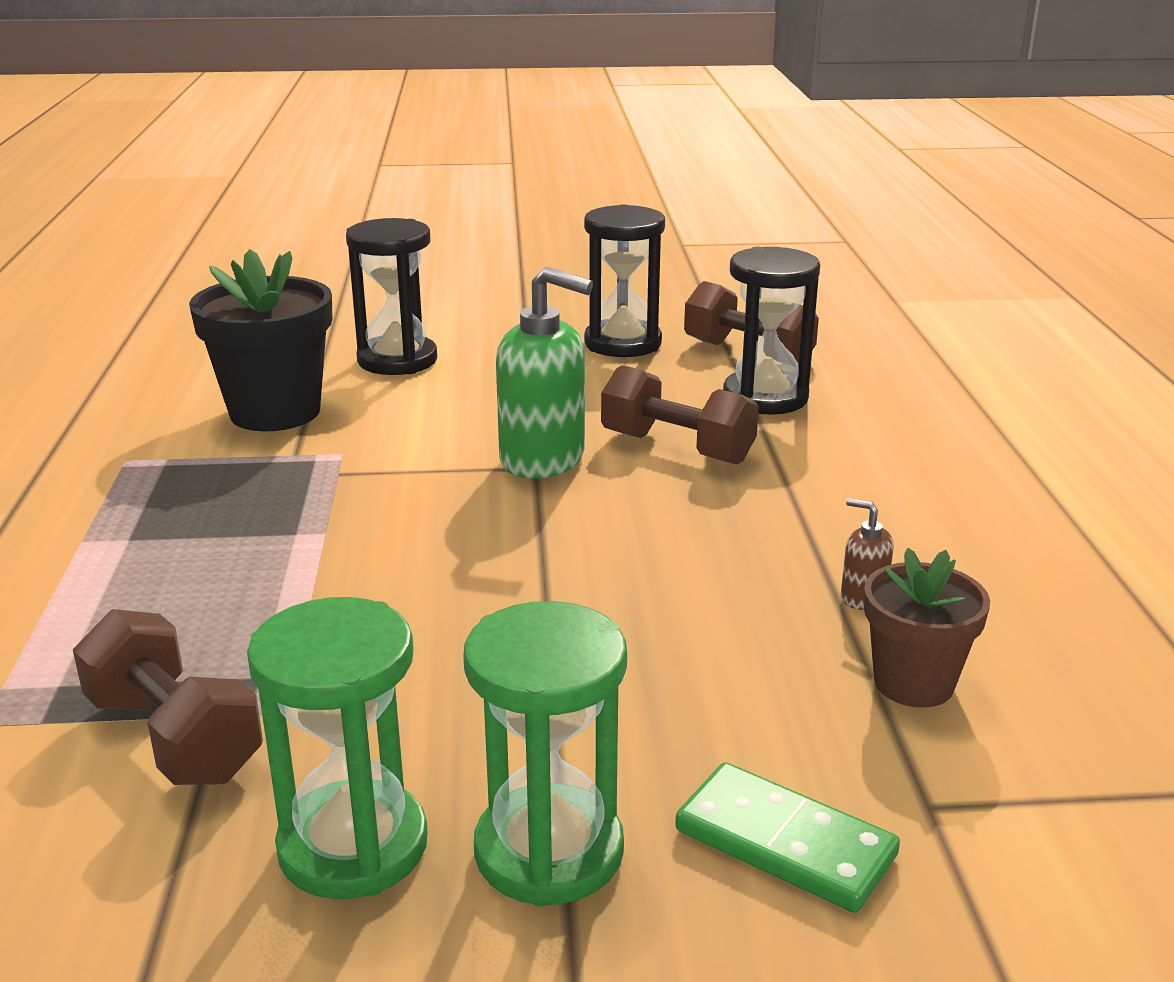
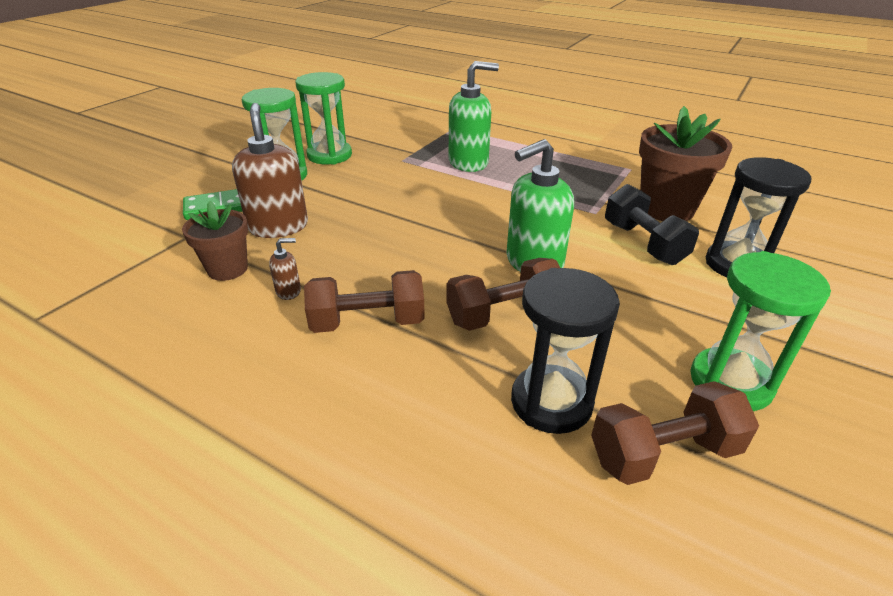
camera: 125 degrees right, 10 degrees up
(174, 738) = (411, 145): brown dumbbell -> brown dumbbell (368, 322)
(228, 617) = (468, 163): none -> green soap dispenser
(275, 412) = (666, 209): black flower pot -> brown flower pot
(403, 410) = (643, 243): none -> black dumbbell
(623, 343) = (730, 382): black hourglass -> green hourglass
(744, 711) = (278, 226): none -> brown soap dispenser

